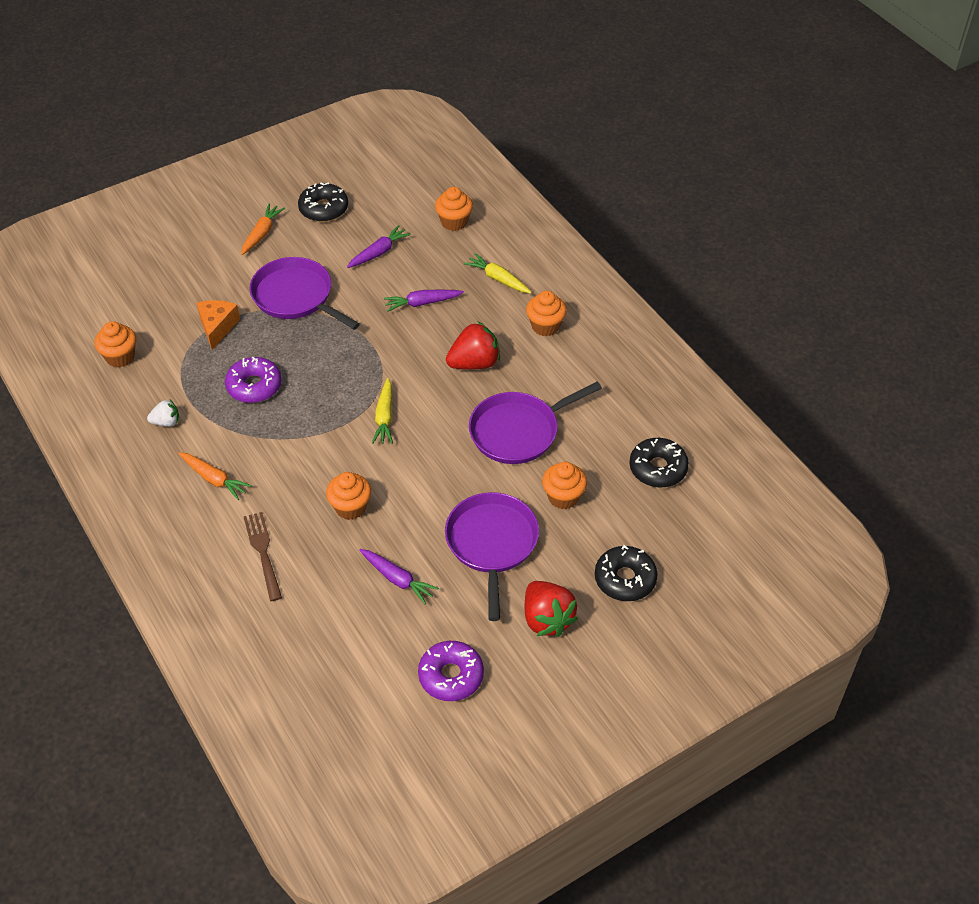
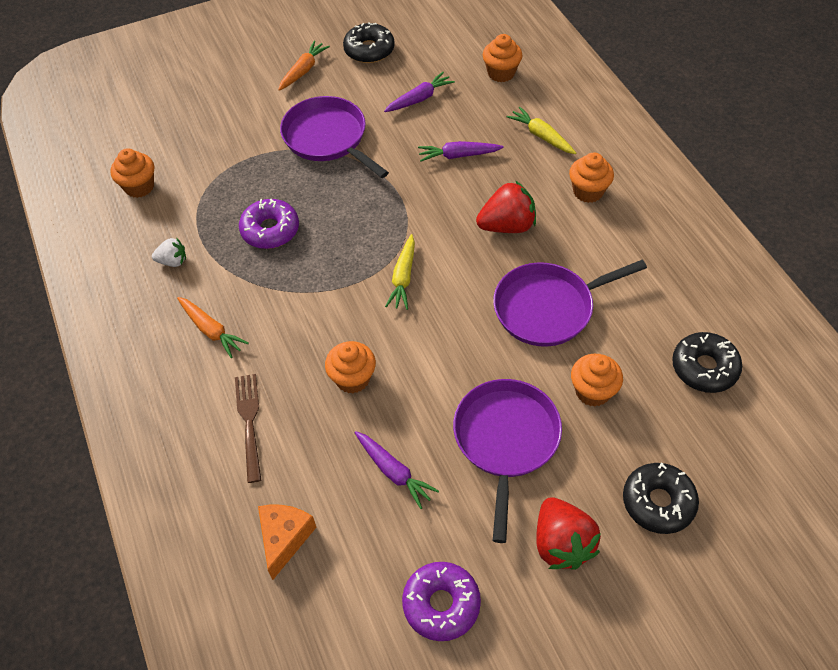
camera: 10 degrees right, 5 degrees up
(217, 327) = (243, 164): orange cheese -> orange cheese (284, 538)

